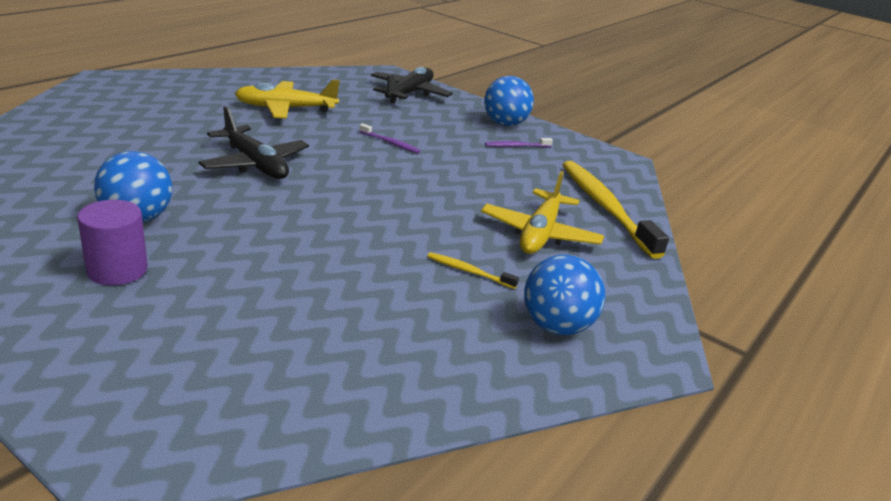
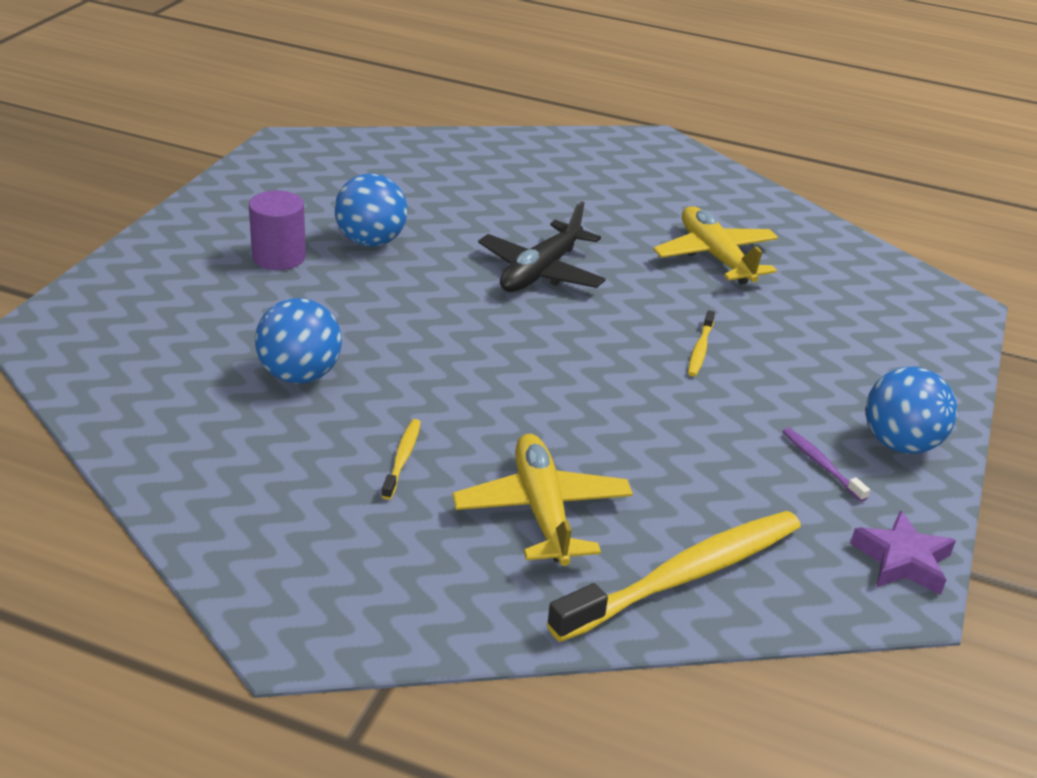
camera: 75 degrees right, 5 degrees up
(390, 143) = (700, 349): purple toothbrush -> yellow toothbrush
(409, 93) = (901, 337): black plane -> none
(540, 234) = (542, 510): yellow plane -> yellow plane turned 75 degrees clockwise
(556, 326) = (319, 540): blue ball -> blue ball (300, 375)
(597, 152) = (902, 560): none -> purple star

